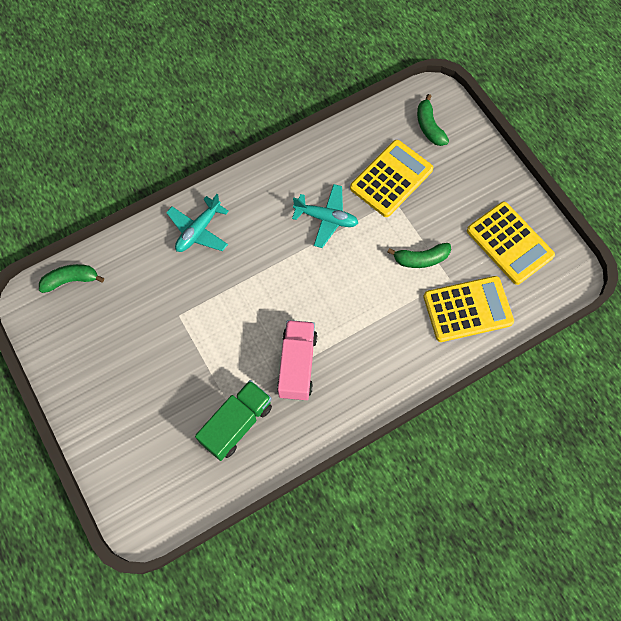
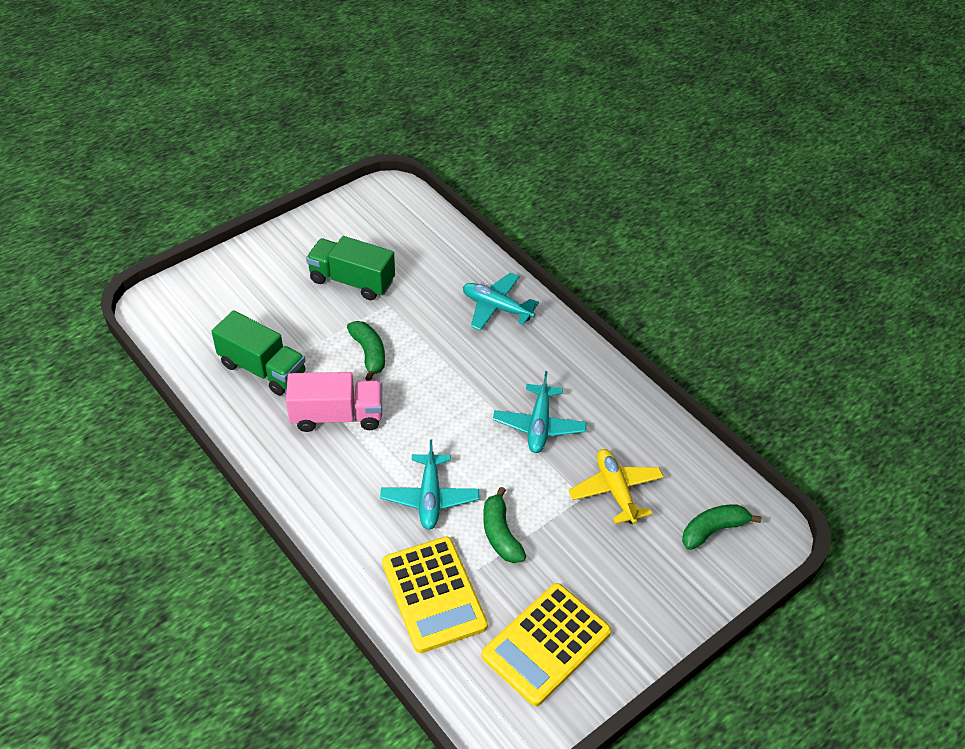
camera: 80 degrees right, 20 degrees down
(71, 280) = (417, 215): green banana -> green banana (369, 353)
(144, 343) = (352, 281): none -> green truck
(385, 303) = (430, 498): none -> turquoise plane
(391, 179) = (615, 491): yellow calculator -> yellow plane

